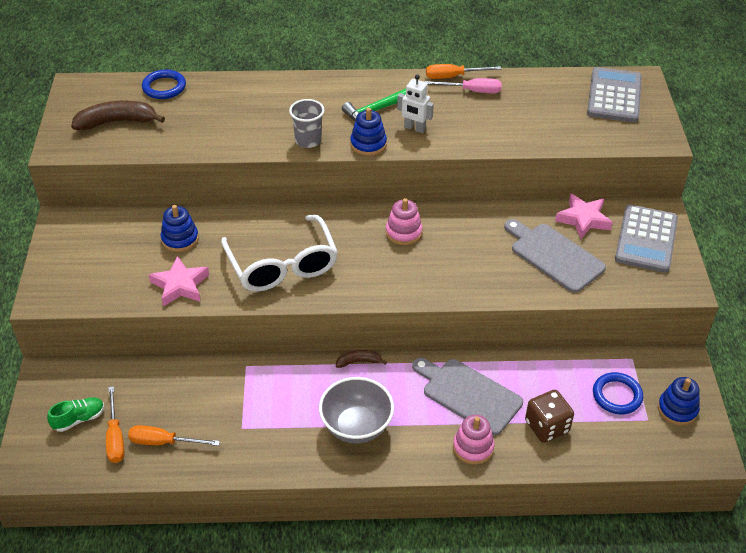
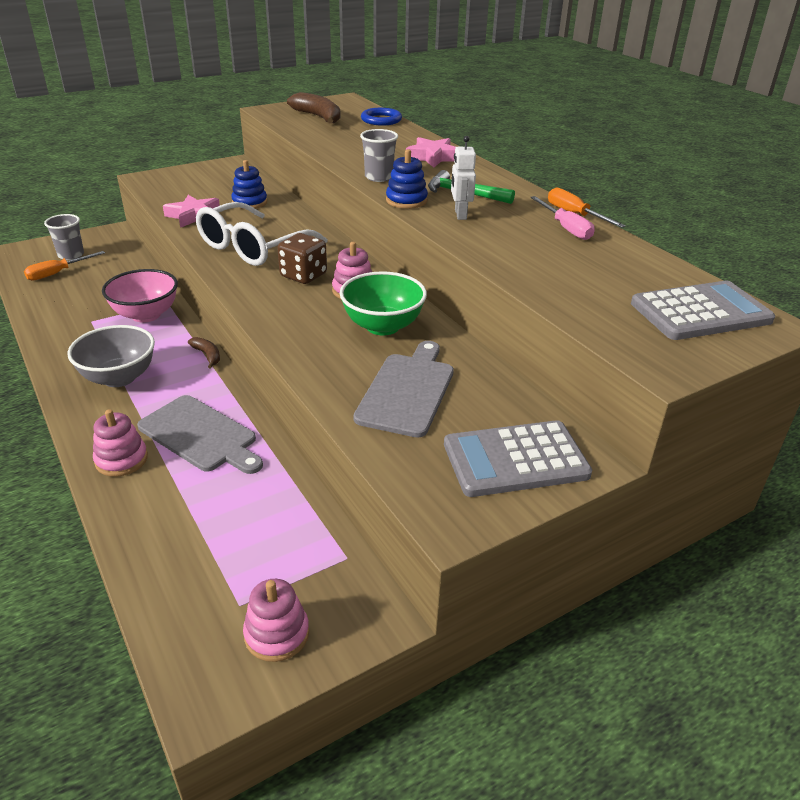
camera: 60 degrees right, 10 degrees down
(79, 419) = (71, 255): green shoe -> grey cup
(163, 442) = (60, 293): orange screwdriver -> none
(259, 386) = (146, 315): none -> pink bowl
(466, 236) = (383, 326): none -> green bowl
(468, 394) = (200, 435): grey cutting board -> grey cutting board turned 120 degrees clockwise
(547, 426) = (180, 509): brown dice -> brown dice (303, 275)
(583, 219) = (497, 397): pink star -> pink star (433, 157)
(617, 395) = (267, 560): blue ring -> none
(677, 409) = (277, 634): blue stacking toy -> pink stacking toy

